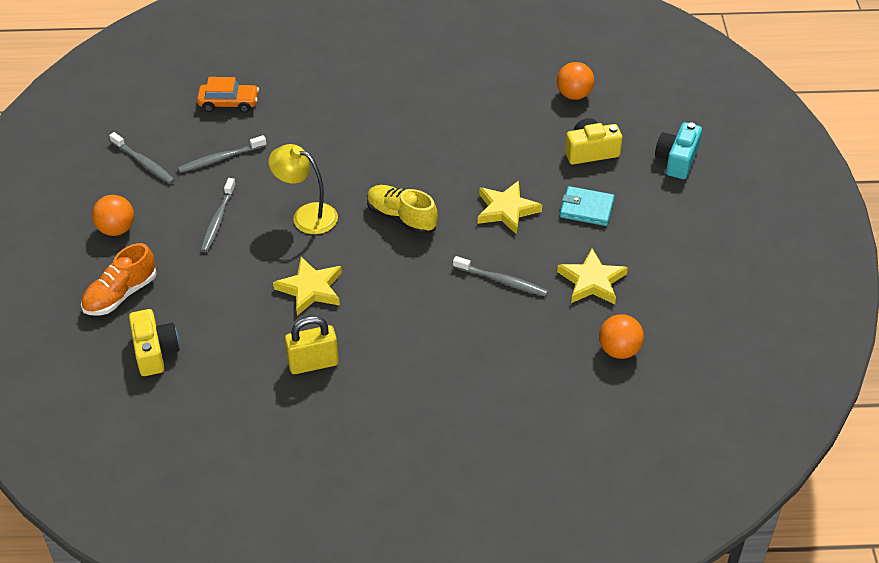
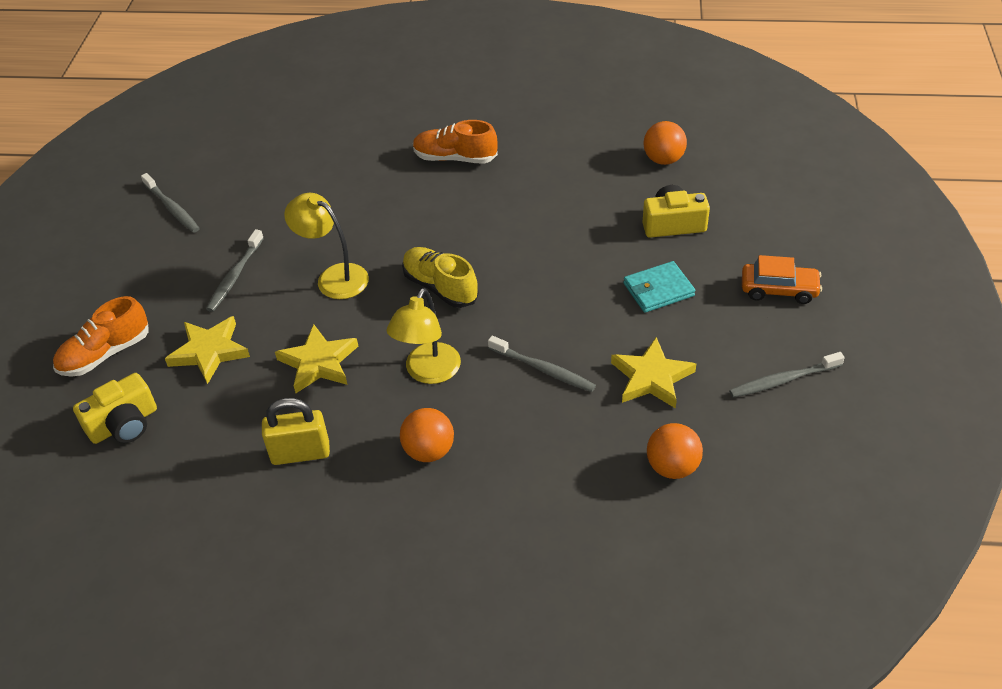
camera: 10 degrees right, 0 degrees up
(116, 229) = (122, 279): orange ball -> orange ball (429, 451)
(155, 352) = (124, 424): yellow camera -> yellow camera turned 60 degrees clockwise
(220, 159) = (255, 208): grey toothbrush -> grey toothbrush (783, 380)
(229, 103) = (279, 150): orange car -> orange car (779, 290)
(390, 103) = (455, 158): none -> orange shoe
(406, 290) = (428, 372): none -> yellow lamp
(506, 210) = (563, 285): yellow star -> yellow star (209, 352)
(586, 208) = (658, 290): turquoise wallet -> turquoise wallet turned 45 degrees counterclockwise
(677, 160) = (774, 239): turquoise camera -> none

